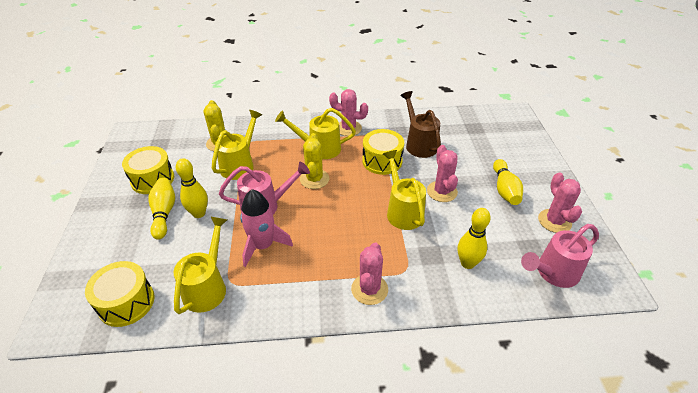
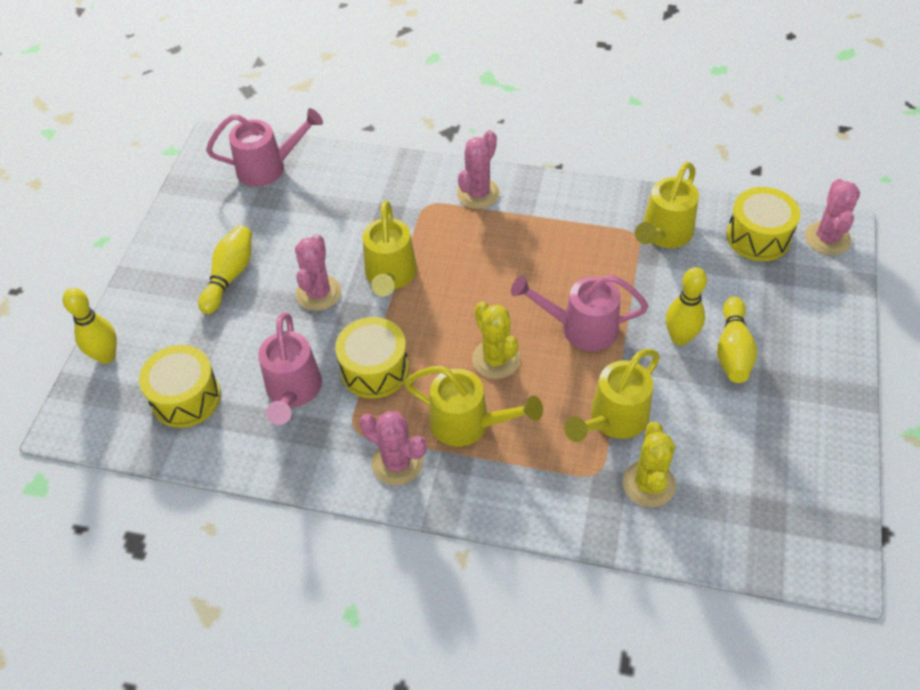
camera: 160 degrees left, 10 degrees up
(152, 179) = (763, 422): yellow drum -> yellow drum (186, 397)
(263, 246) = (592, 269): pink rocket -> none
(314, 179) = (496, 359): yellow cactus -> yellow cactus turned 45 degrees counterclockwise
(419, 144) = (293, 391): brown watering can -> pink watering can
(467, 263) = (353, 196): yellow bowling pin -> yellow bowling pin (106, 356)
(554, 221) = (209, 220): pink cactus -> pink cactus (827, 238)

